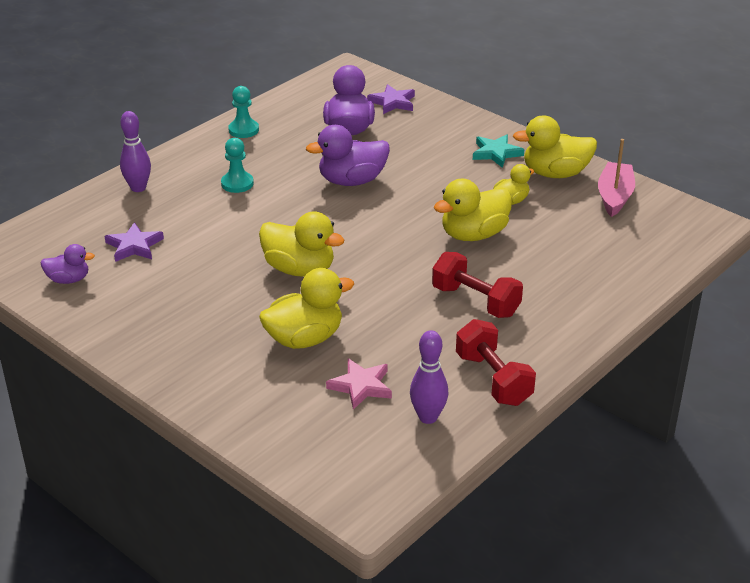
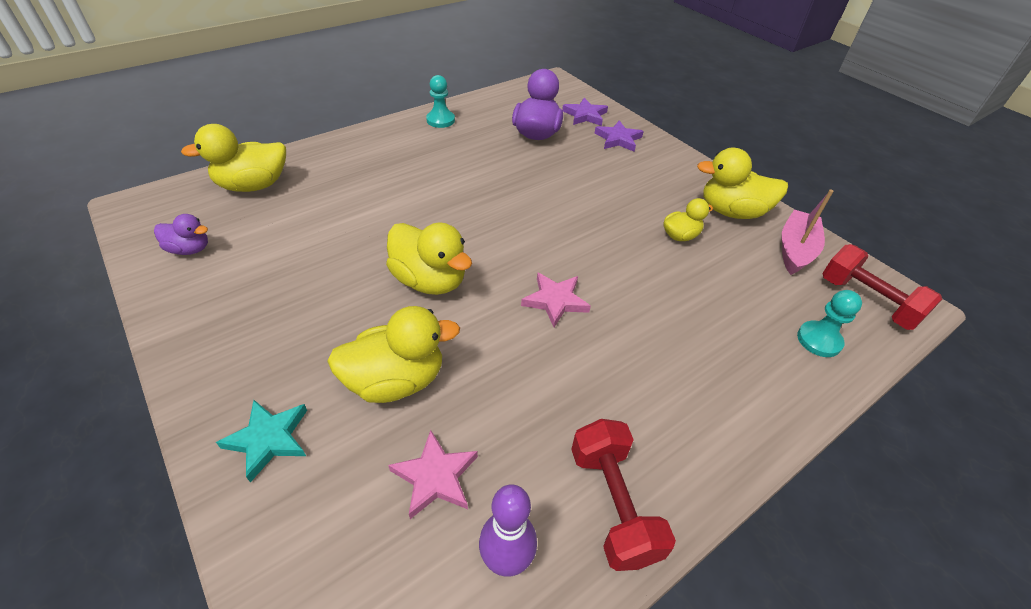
camera: 10 degrees right, 10 degrees up
(134, 246) = (277, 222): purple star -> purple star (618, 139)
(138, 188) = (317, 160): purple bowling pin -> none
(237, 184) = (410, 171): turquoise pawn -> turquoise pawn (819, 340)
(352, 181) = (522, 186): purple duck -> none
(414, 267) = (555, 301): none -> pink star
(473, 234) = (632, 270): yellow duck -> yellow duck (253, 185)
(475, 301) = (615, 364): red dumbbell -> red dumbbell (867, 301)
(496, 153) = (673, 180): turquoise star -> turquoise star (268, 439)

